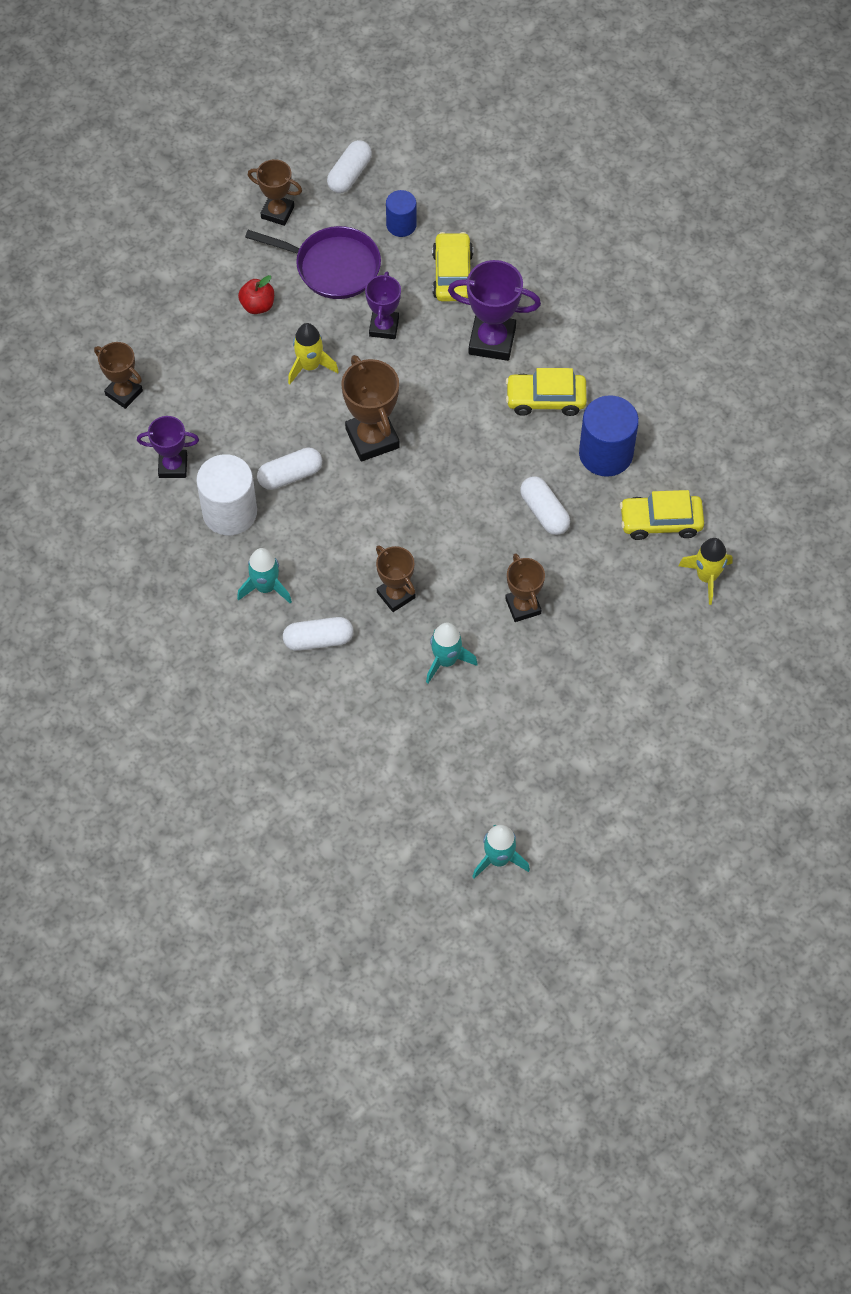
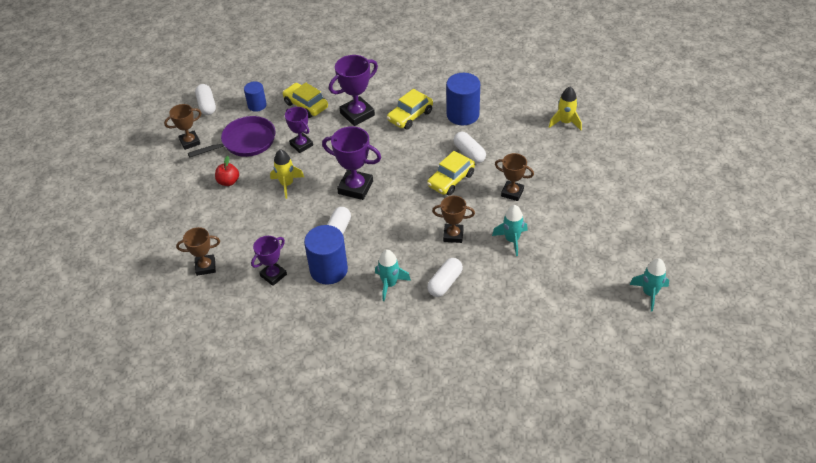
camera: 45 degrees left, 15 degrees down
(229, 512) = (328, 270): white cylinder -> blue cylinder
(372, 438) = (355, 187): brown trophy -> purple trophy
(544, 512) = (469, 153): white capsule -> white capsule turned 45 degrees clockwise
(660, 522) = (519, 119): yellow car -> yellow car (451, 180)

